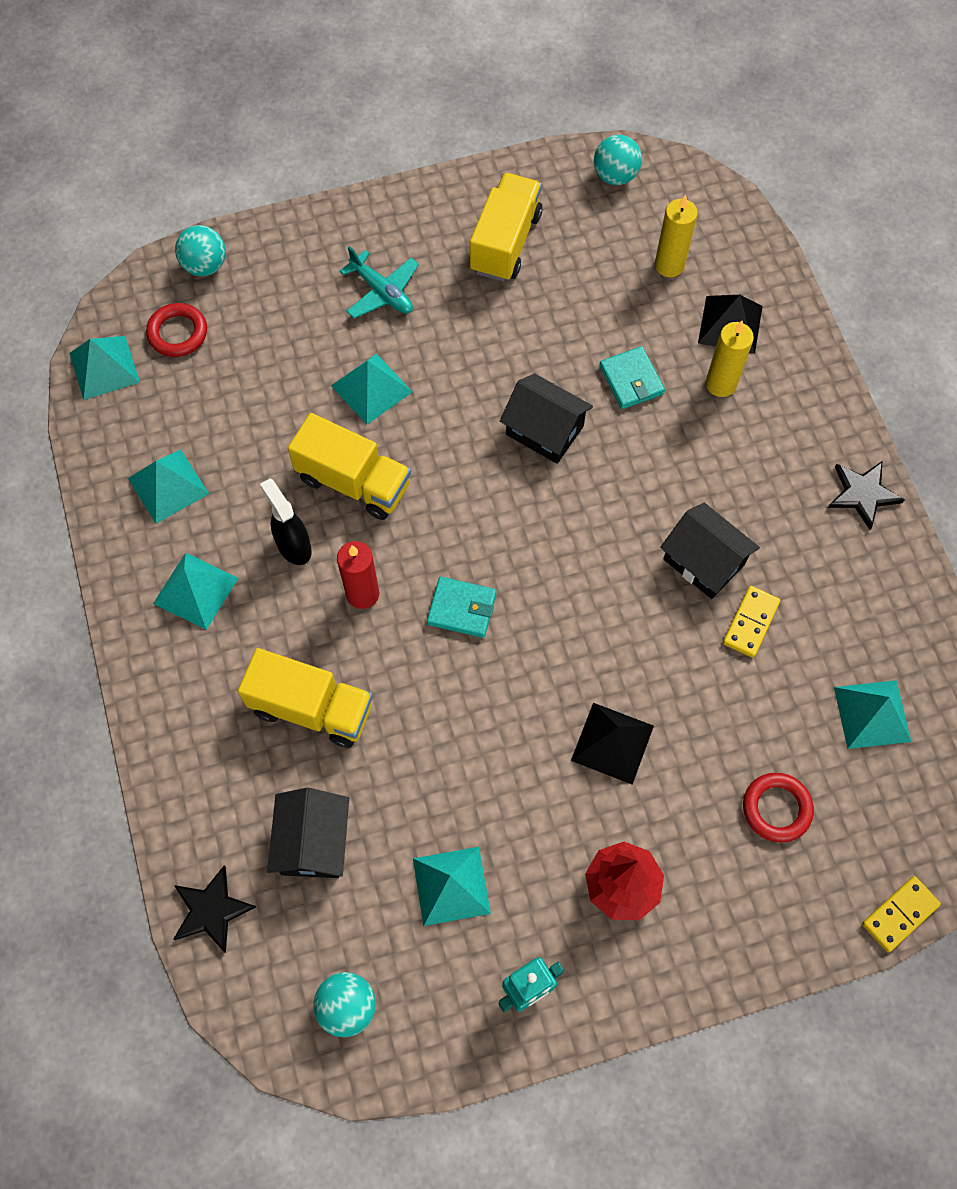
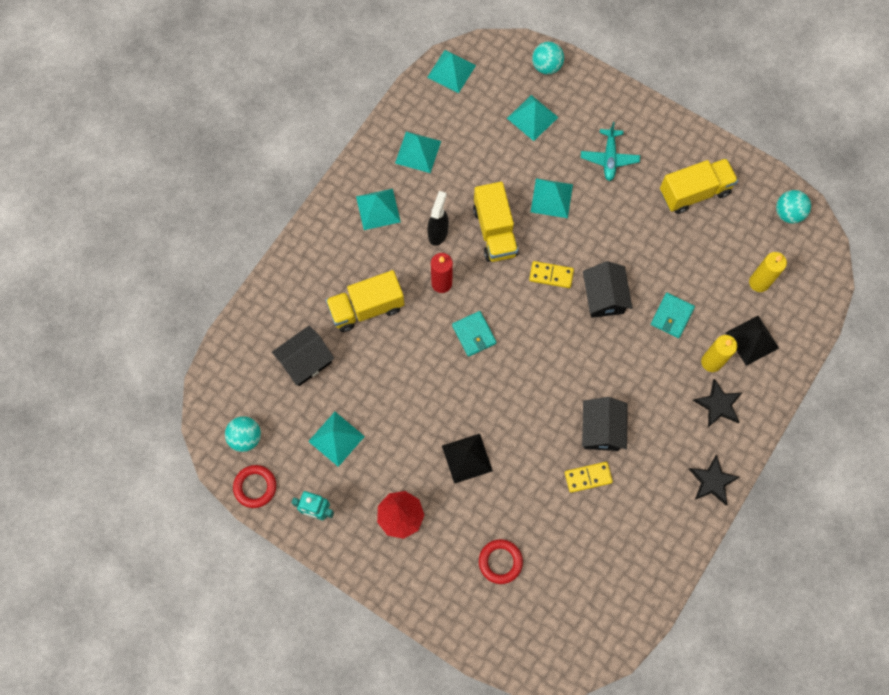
camera: 50 degrees right, 5 degrees up
(178, 333) = (499, 86): red ring -> red ring (255, 487)
(212, 910) = (240, 344): black star -> black star (718, 405)
(311, 708) = (366, 308): yellow truck -> yellow truck turned 90 degrees clockwise
(872, 714) = (591, 573): turquoise pyramid -> turquoise pyramid (532, 117)
(899, 914) = (496, 660): yellow domino -> yellow domino (551, 275)

